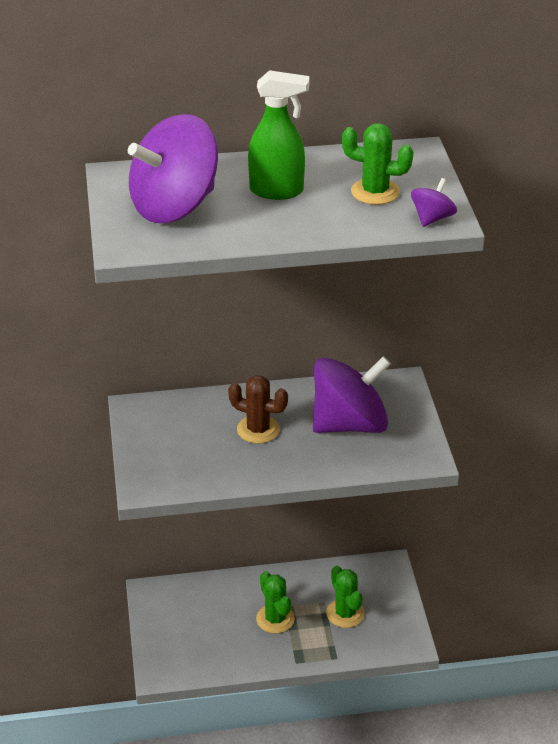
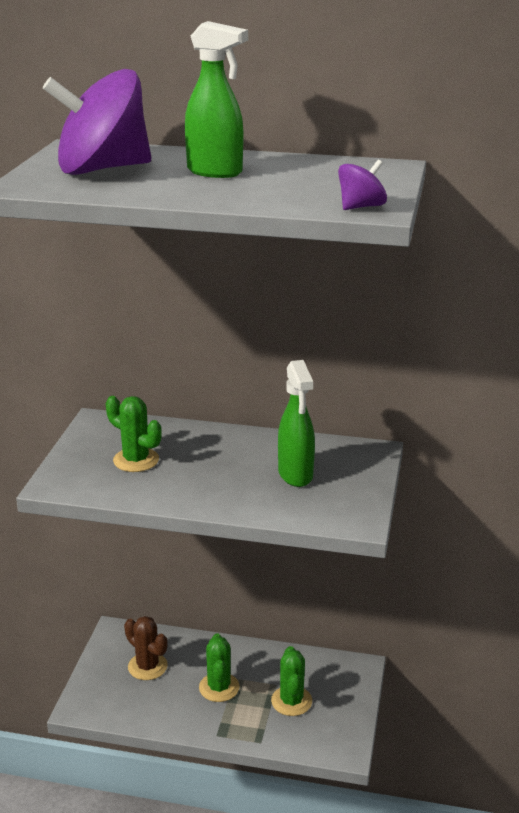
camera: 20 degrees right, 10 degrees down
(258, 429) = (200, 461): brown cactus -> brown cactus (147, 666)
(349, 424) = (295, 475): purple spinning top -> green spray bottle
(375, 192) = (317, 184): green cactus -> green cactus (136, 460)

